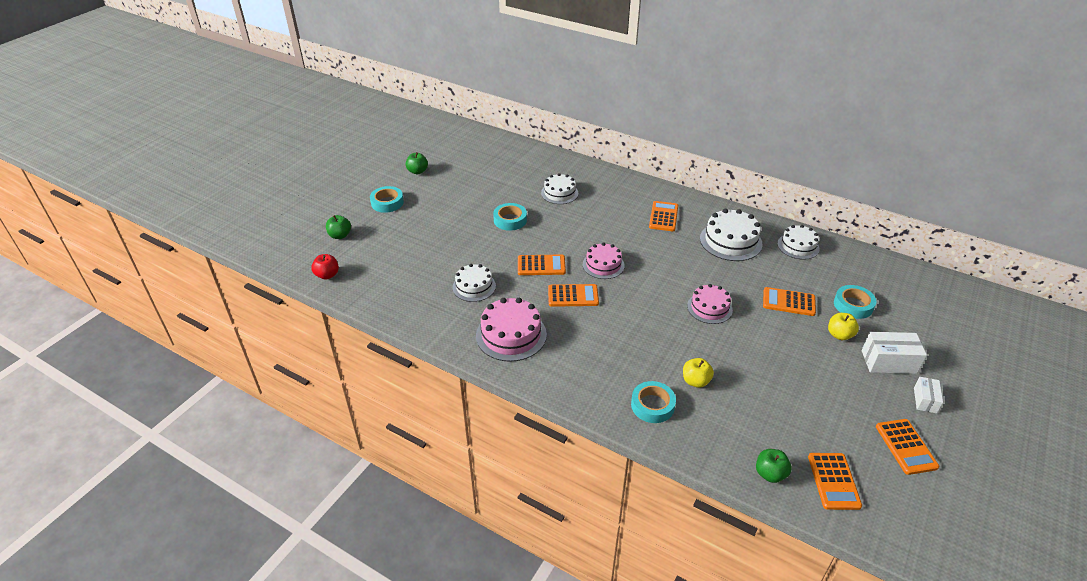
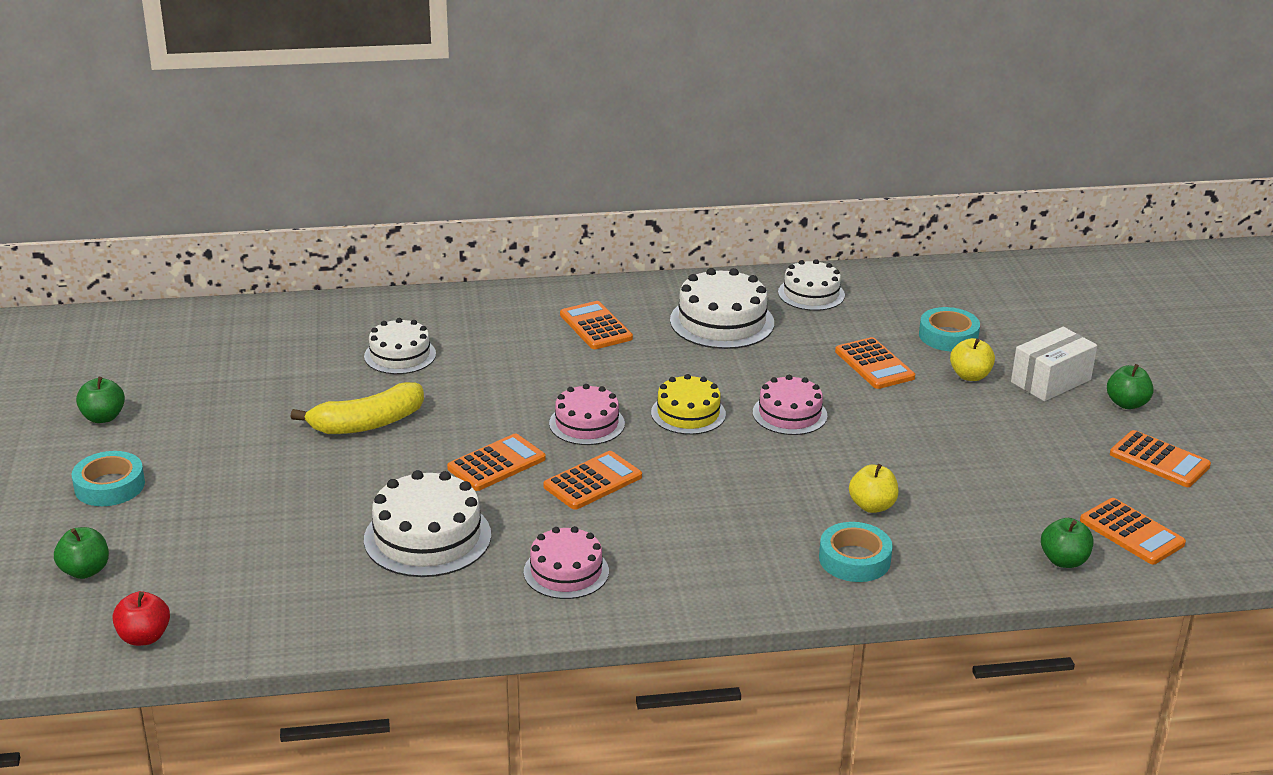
camera: 40 degrees left, 10 degrees down
(474, 287) = (427, 537): white cake -> white cake, size x1.52
(510, 220) = (367, 423): turquoise tape -> yellow banana
(511, 335) = (566, 571): pink cake -> pink cake, size x0.66
(657, 283) = (688, 413): none -> yellow cake
(788, 302) = (874, 364): orange calculator -> orange calculator turned 90 degrees counterclockwise
(925, 400) = (1126, 404): white box -> green apple

